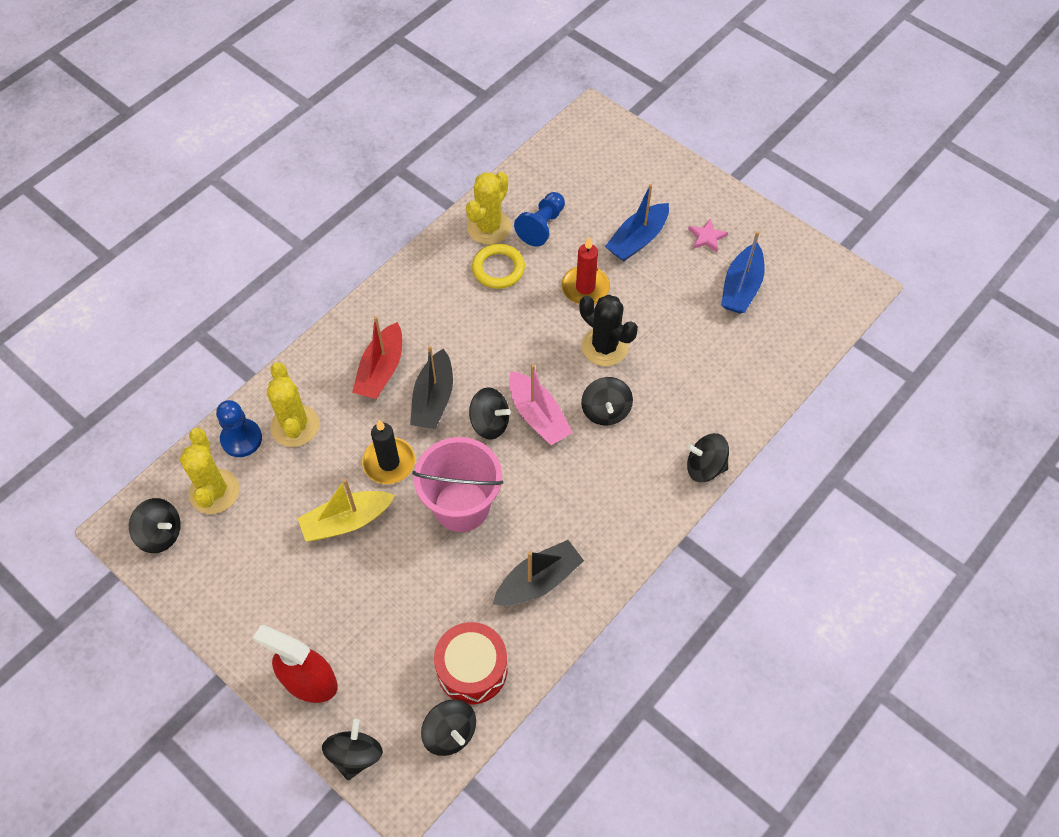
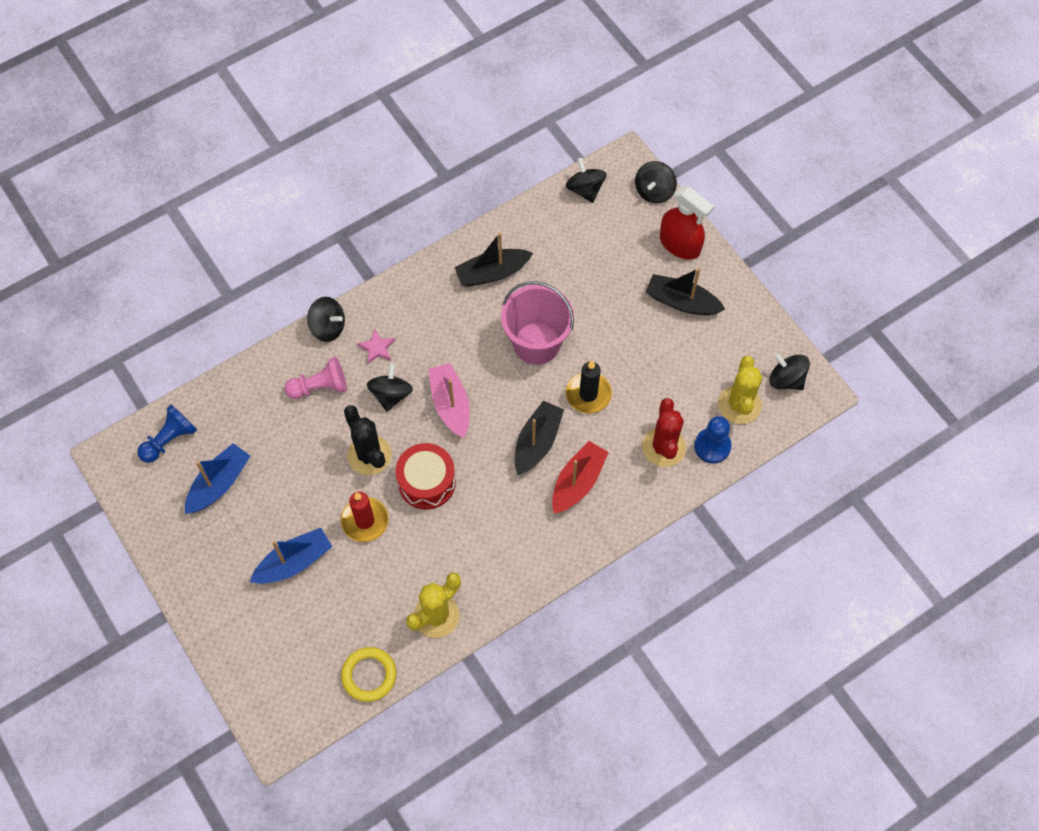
camera: 165 degrees left, 5 degrees up
(295, 426) = (664, 447): yellow cactus -> red cactus
(296, 601) = (682, 302): none -> black boat
(347, 521) = (632, 354): yellow boat -> none
(472, 669) = (559, 225): red drum -> red drum (426, 482)
(490, 423) = (494, 408): black spinning top -> none
(498, 269) = (441, 563): yellow ring -> yellow ring (369, 675)
(542, 226) = (382, 603): blue pawn -> blue pawn (170, 440)
(684, 401) = (320, 387): none -> pink pawn
(707, 237) = (226, 547): pink star -> pink star (377, 348)

